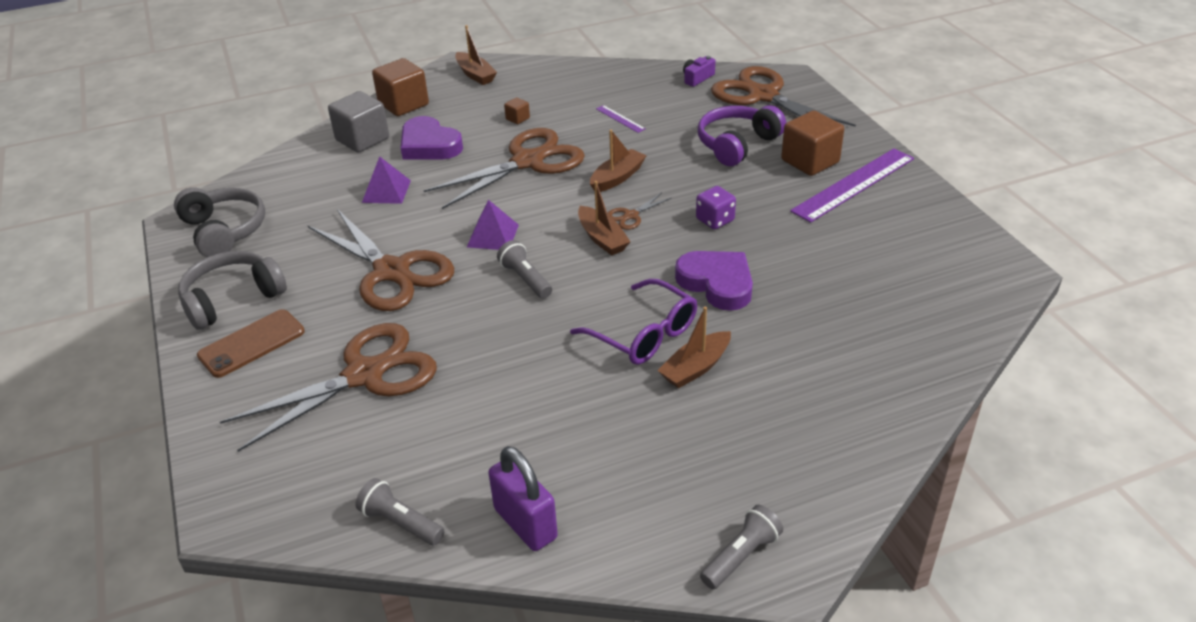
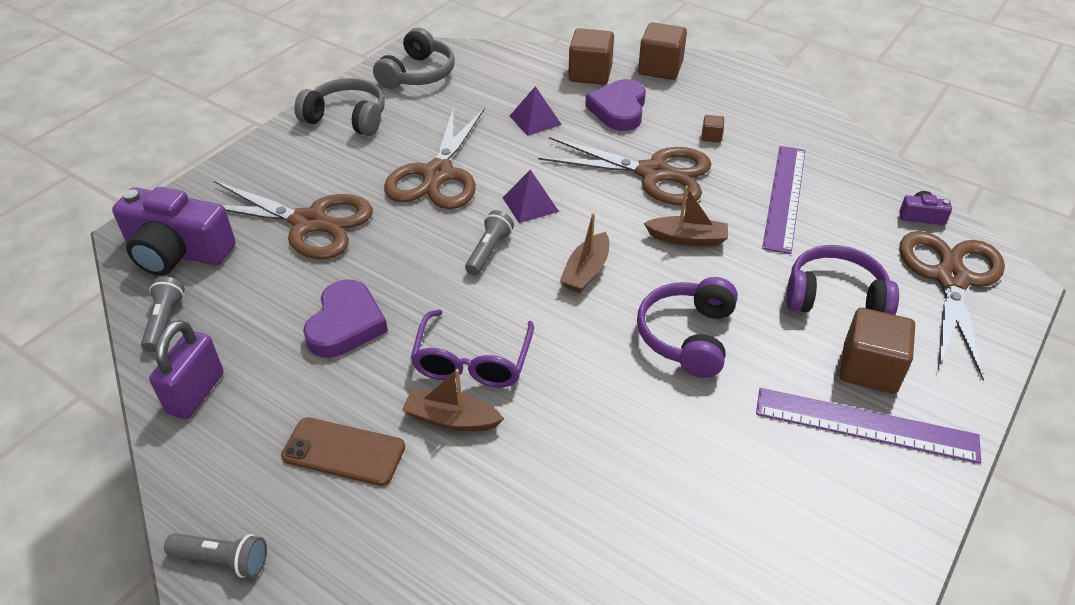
camera: 55 degrees right, 5 degrees up
(252, 344) = (306, 152): brown phone -> brown phone (343, 452)
(300, 485) = (178, 252): none -> purple camera
(362, 139) = (590, 74): grey cube -> brown cube
(475, 75) = (749, 81): brown boat -> none
(620, 119) = (784, 197): purple ruler -> purple ruler, size x2.28
(631, 216) = (638, 274): brown scissors -> none
(715, 220) = (687, 336): purple dice -> purple headphones
(717, 283) = (588, 381): purple heart -> purple heart (346, 324)

